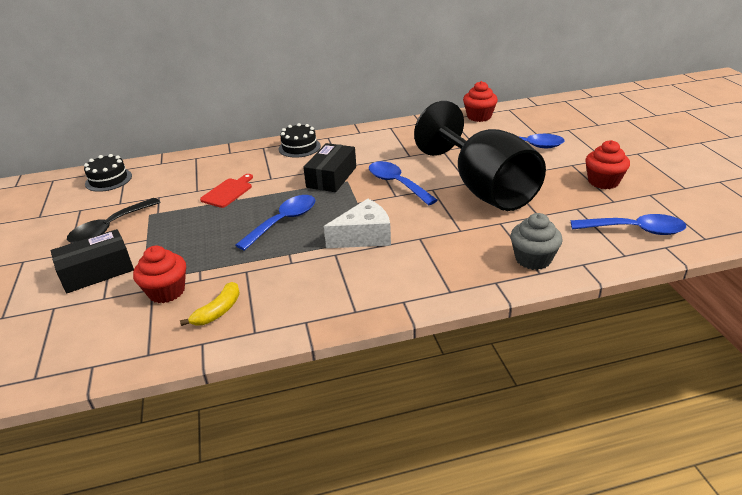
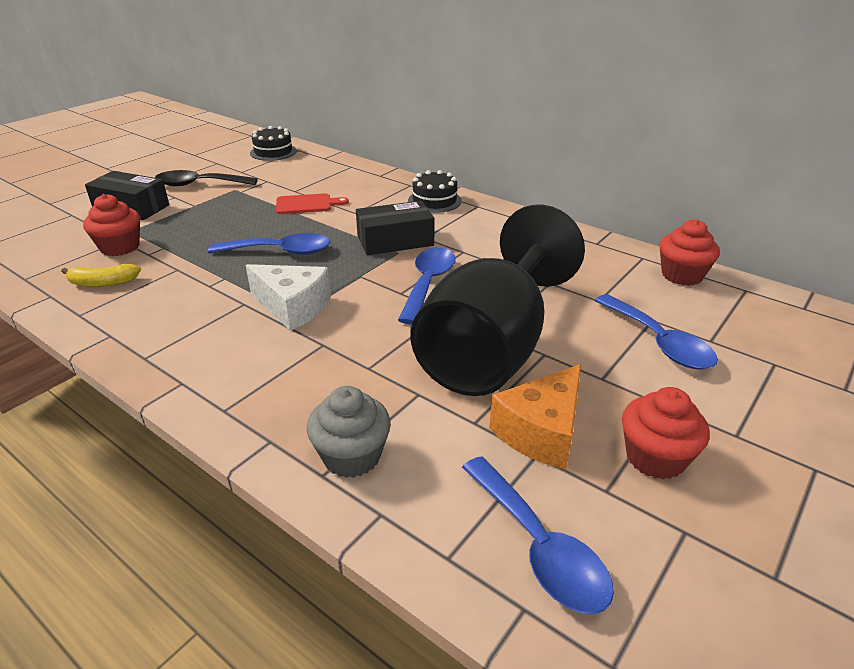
camera: 50 degrees right, 0 degrees up
(562, 200) = (541, 431): none -> orange cheese

